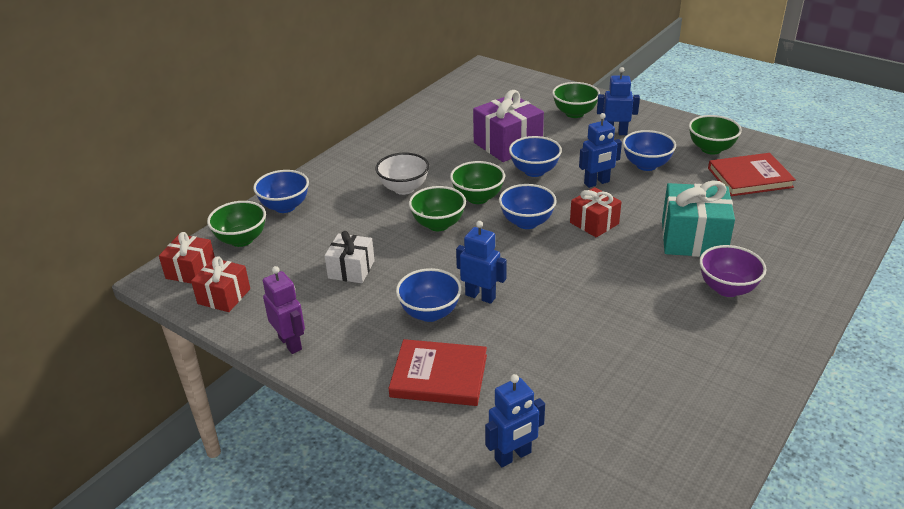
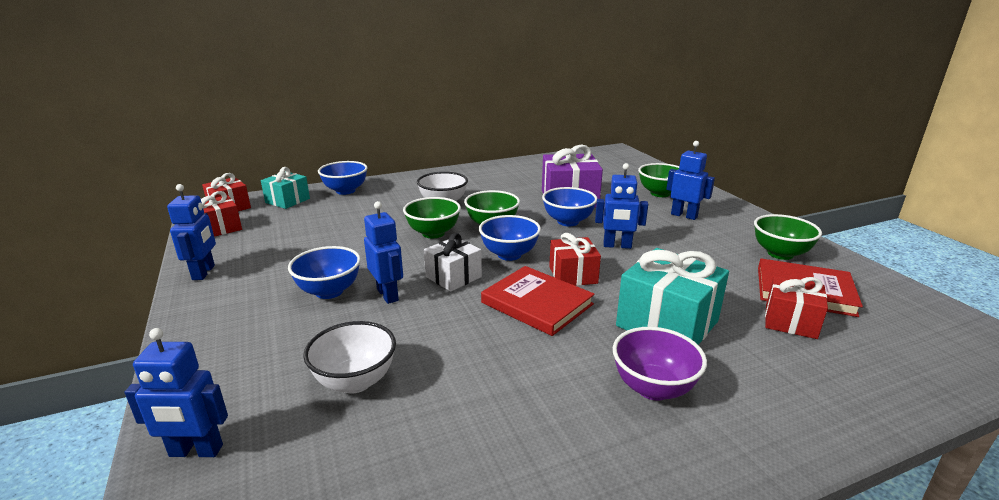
camera: 30 degrees right, 10 degrees down
(241, 240) = (287, 200): green bowl -> turquoise gift
(290, 343) = (204, 272): purple robot -> blue robot
(351, 269) = (324, 241): white gift -> white gift (453, 277)
(439, 376) = (257, 343): red book -> red book (537, 303)
(549, 368) = (355, 381): none -> white bowl
(646, 165) = (687, 247): blue bowl -> none
(760, 207) = (790, 321): none -> red gift

